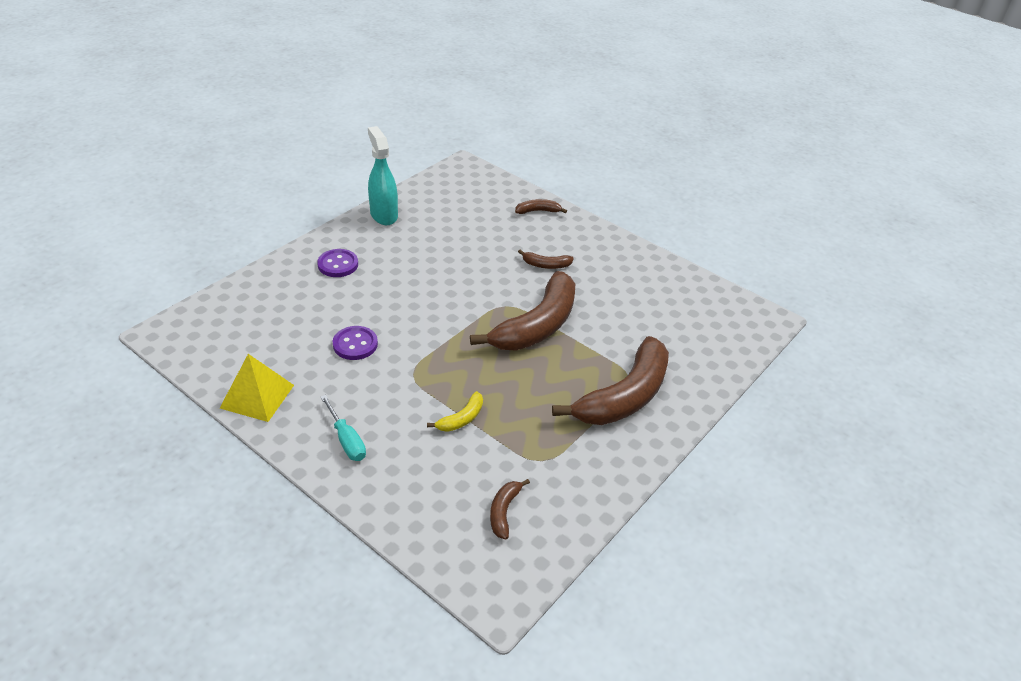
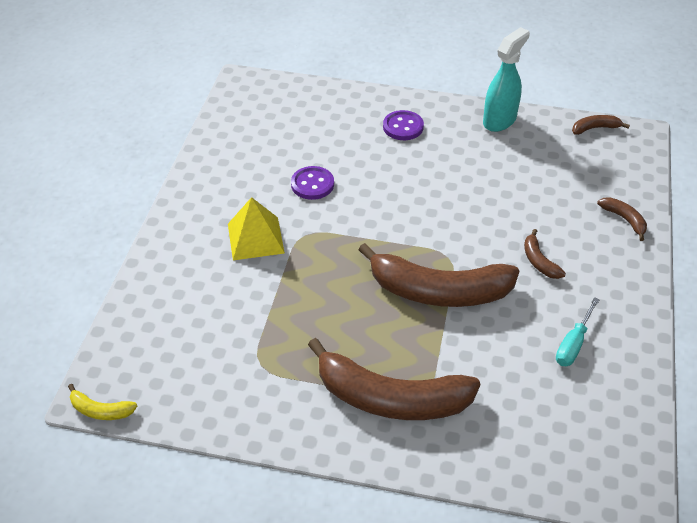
camera: 65 degrees right, 5 degrees up
(257, 396) = (213, 160): yellow pyramid -> yellow pyramid (255, 238)
(346, 440) = (202, 231): turquoise screwdriver -> turquoise screwdriver (573, 344)
(461, 419) = (273, 289): yellow banana -> yellow banana (100, 410)
(504, 511) = (185, 362): brown banana -> brown banana (595, 128)

